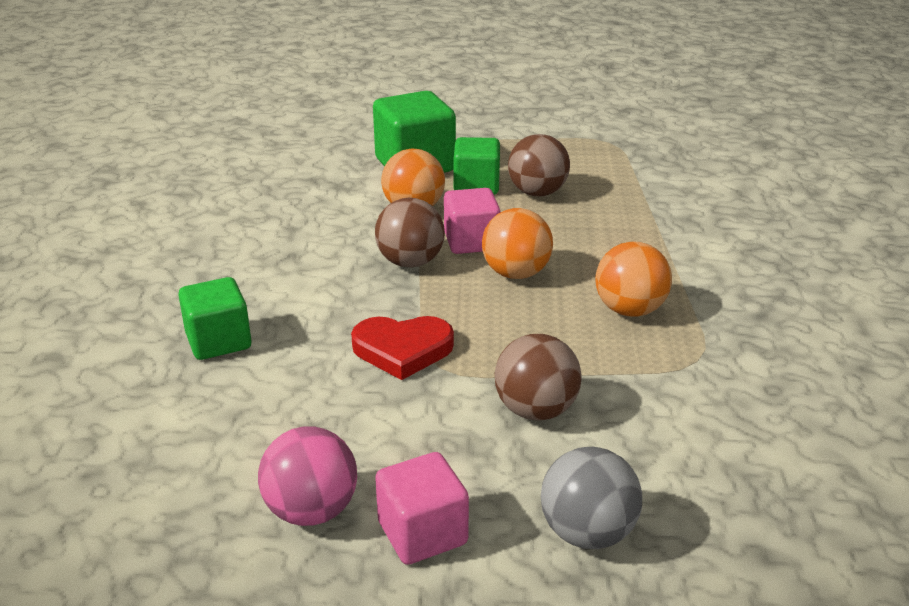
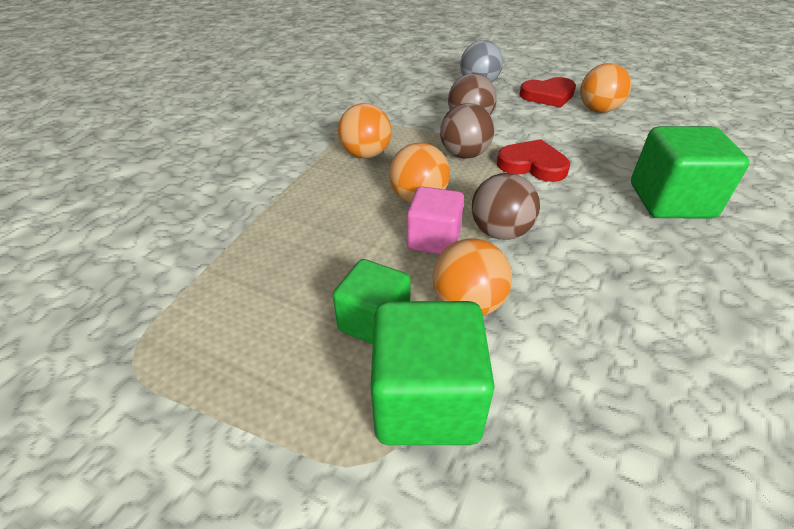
camera: 155 degrees left, 10 degrees up
(218, 341) = (670, 201): green cube -> green cube, size x1.53
(311, 510) = (598, 110): pink ball -> orange ball
(422, 533) = (548, 95): pink cube -> red heart
(537, 193) = (318, 286): brown ball -> brown ball (464, 154)

